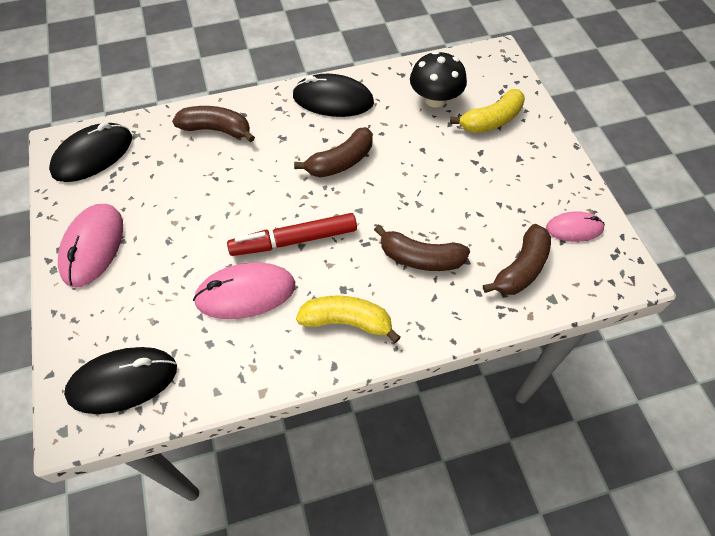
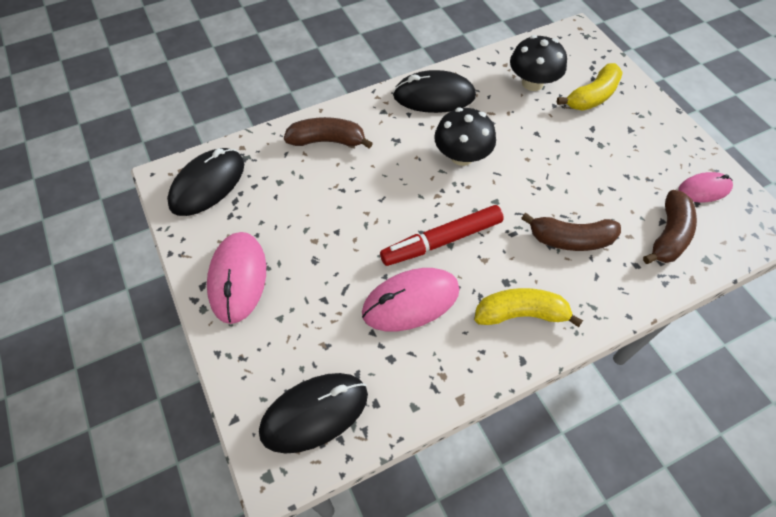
camera: 10 degrees left, 0 degrees up
(340, 162) = (462, 156): brown banana -> black mushroom

